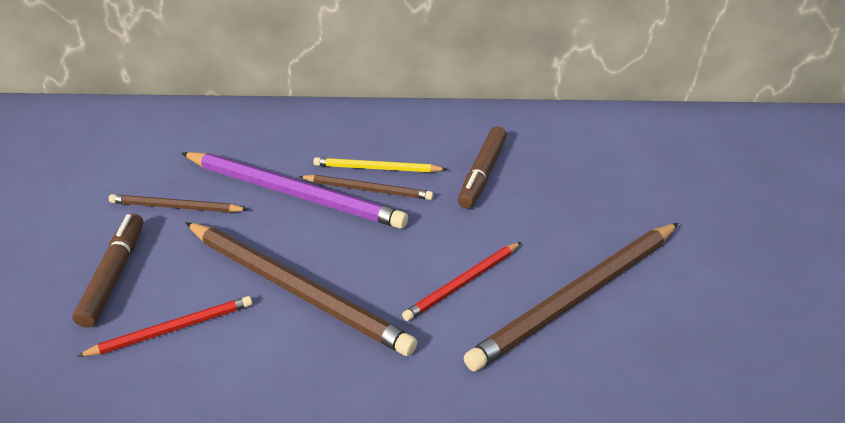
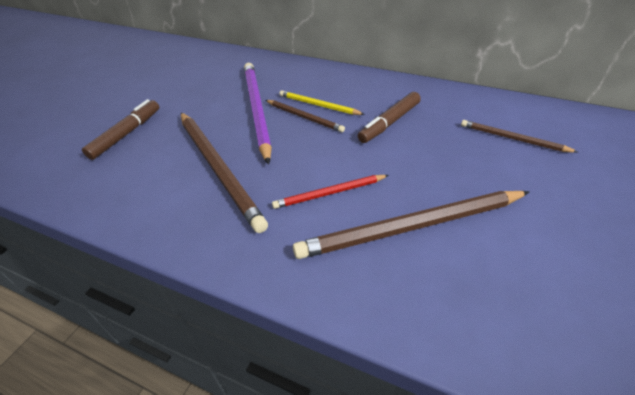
camera: 25 degrees right, 5 degrees up
(172, 329) = (133, 173): red pencil -> none
(175, 207) = (185, 103): brown pencil -> brown pencil (512, 138)
(294, 193) = (257, 110): purple pencil -> purple pencil turned 150 degrees counterclockwise

